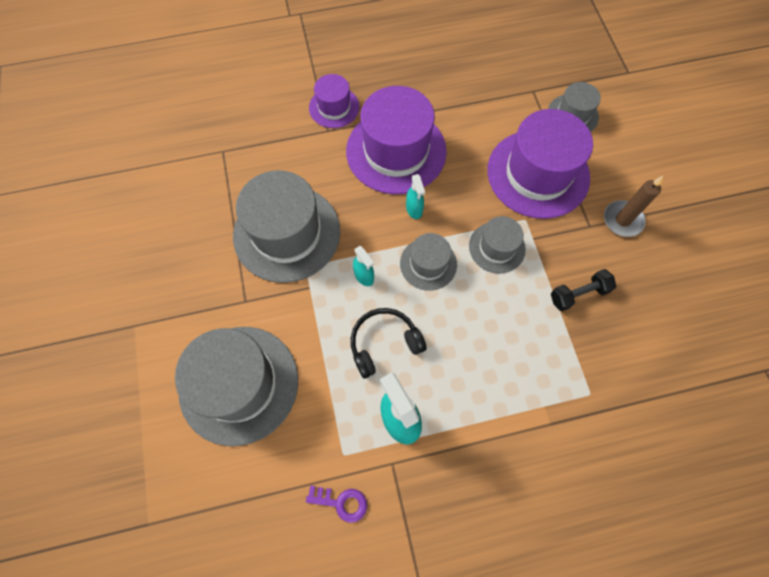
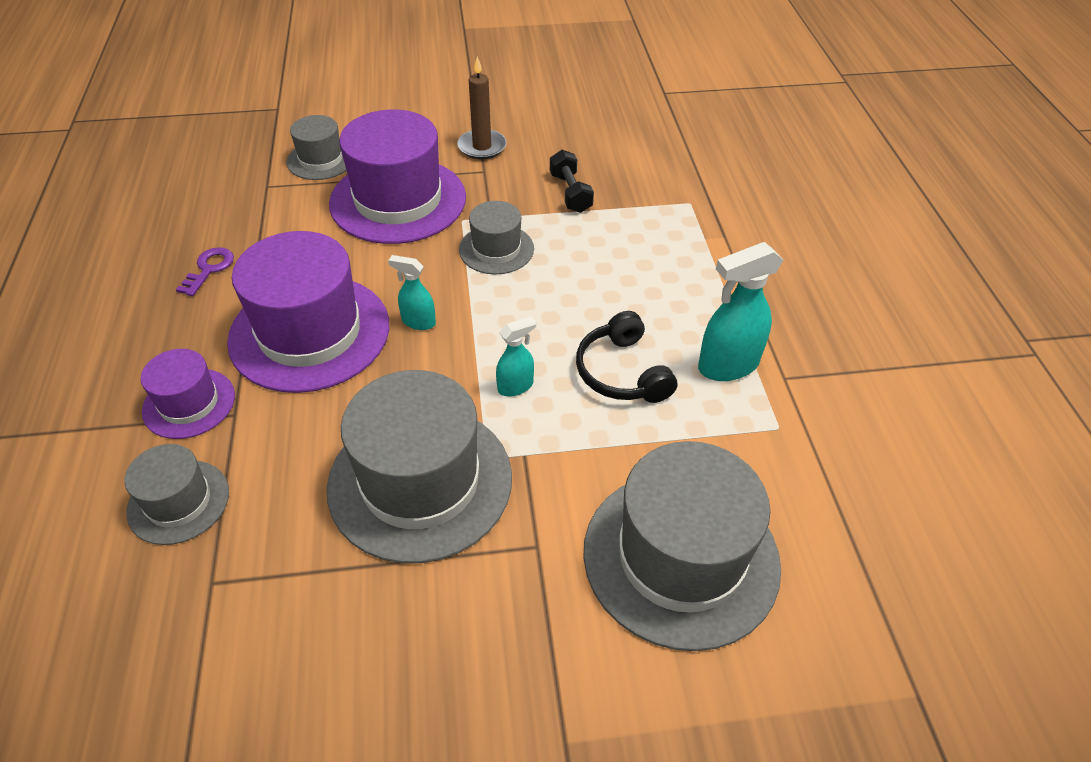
camera: 85 degrees left, 20 degrees down
(341, 502) = (841, 434): purple key -> purple key (209, 269)
(414, 209) = (418, 322): turquoise spray bottle -> turquoise spray bottle turned 150 degrees counterclockwise
(428, 264) = (508, 316): grey hat -> grey hat (178, 501)

